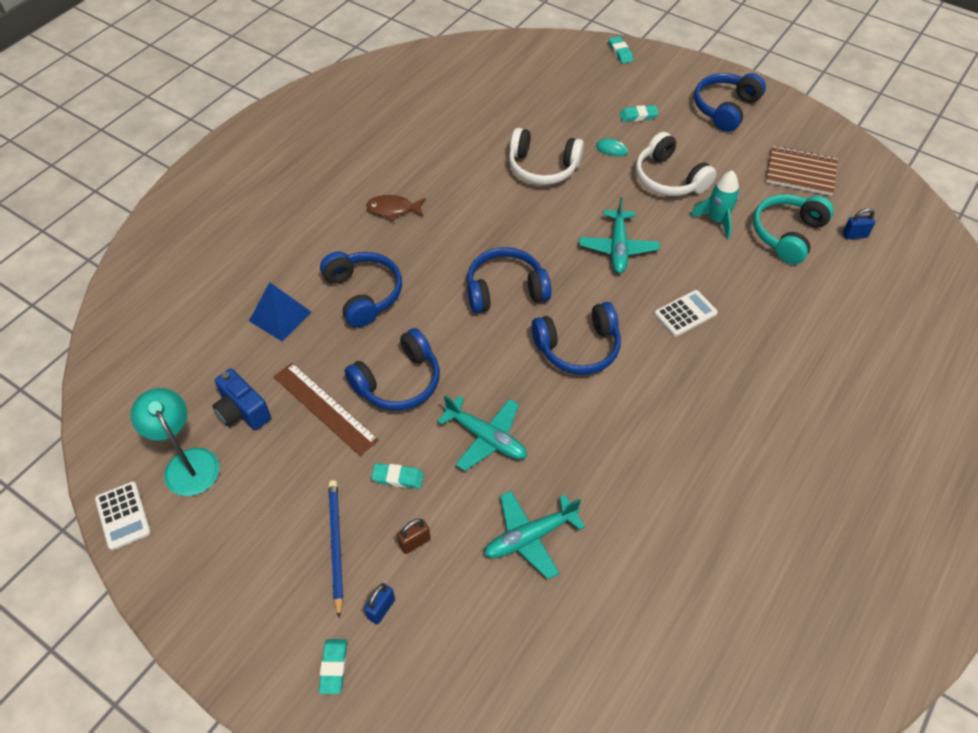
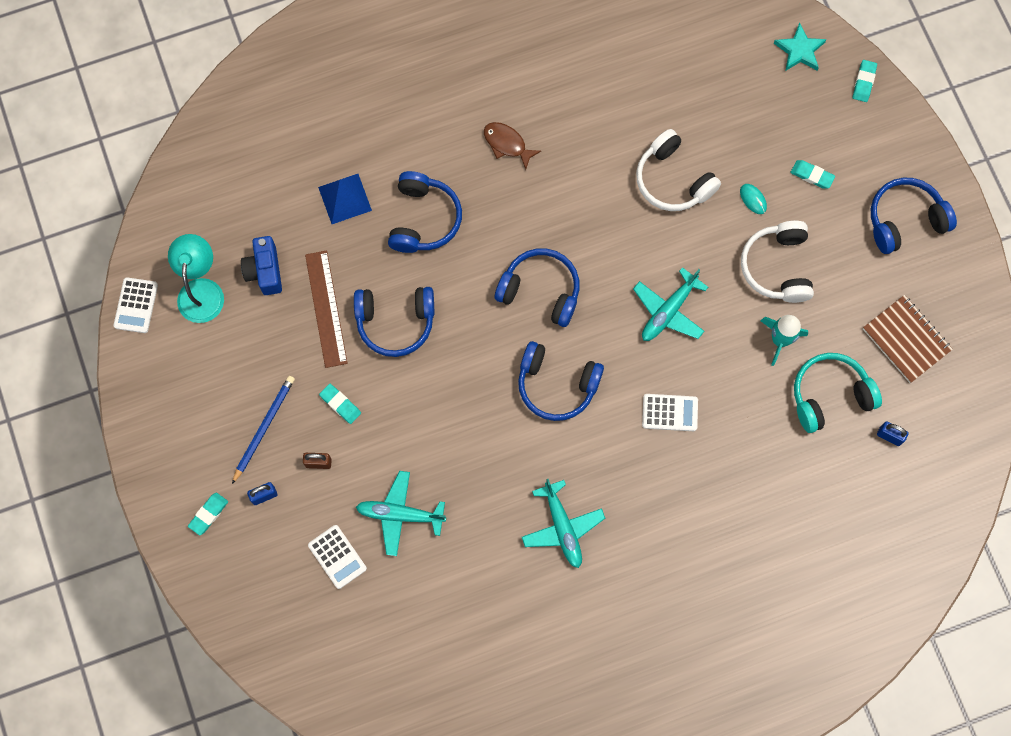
camera: 35 degrees right, 20 degrees up
(486, 438) = (427, 415): turquoise plane -> turquoise plane (562, 527)
(500, 617) = (337, 557): none -> white calculator
(561, 56) = (799, 50): none -> turquoise star

